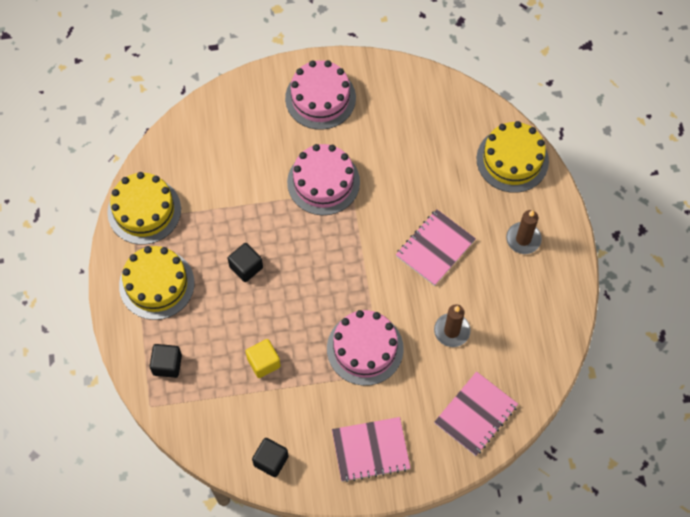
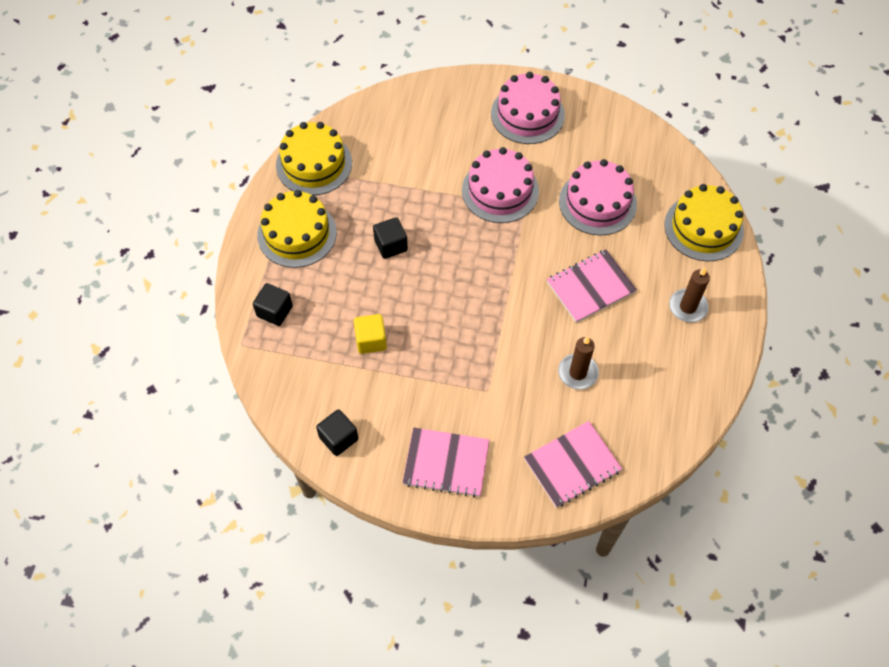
camera: 20 degrees right, 5 degrees down
(365, 348) = (480, 360): pink cake -> pink cake (597, 202)

